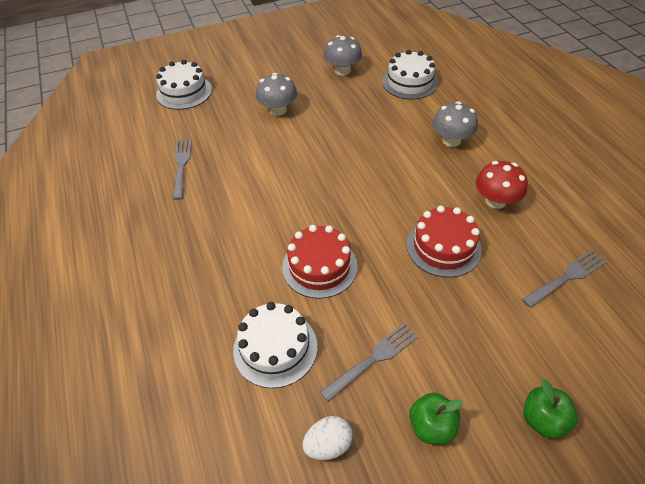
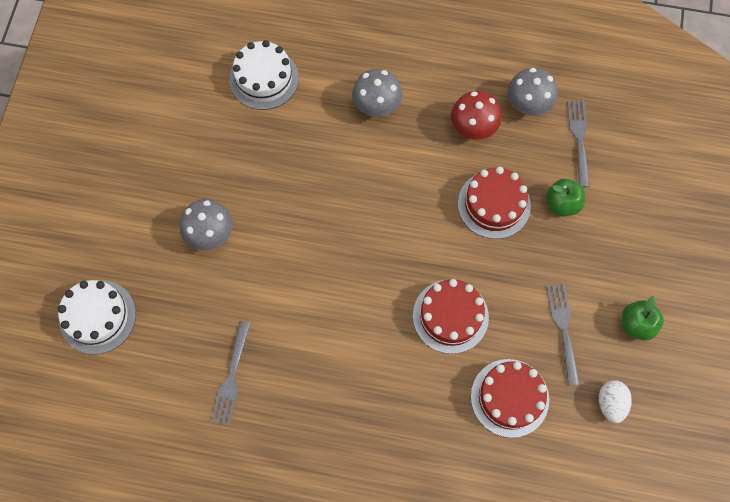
camera: 60 degrees left, 20 degrees up
(182, 166) = (231, 376): grey fork -> grey fork turned 105 degrees counterclockwise
(275, 348) = (509, 398): white cake -> red cake
(342, 70) = (191, 128): grey mushroom -> grey mushroom (528, 104)
(543, 419) = (672, 249): green apple -> green apple (562, 203)

